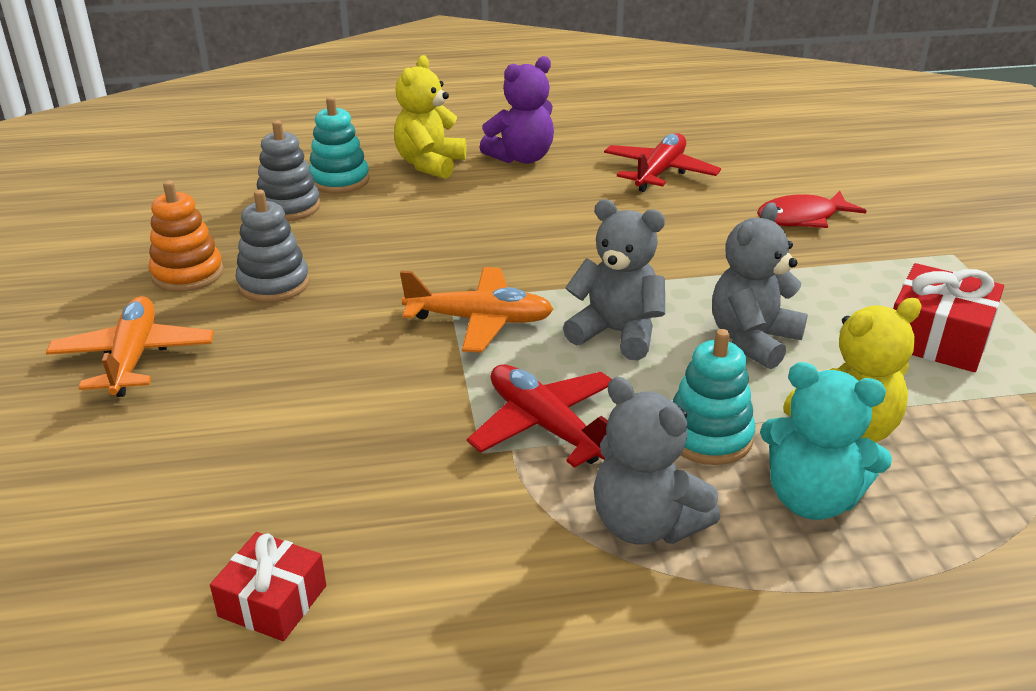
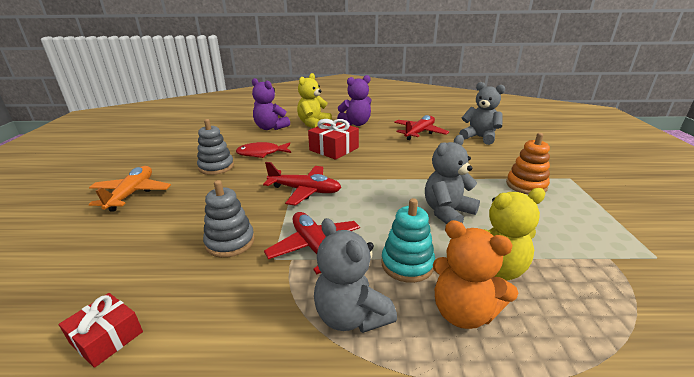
camera: 10 degrees right, 5 degrees down
(188, 274) = (181, 160): orange stacking toy -> orange stacking toy (526, 185)
(289, 207) = (242, 136): grey stacking toy -> grey stacking toy (230, 242)
(339, 180) = (270, 128): turquoise stacking toy -> purple teddy bear
(479, 321) = (305, 191): orange plane -> red plane
(617, 333) = (373, 202): grey teddy bear -> grey teddy bear (479, 137)
(802, 218) = (487, 156): red fish -> red fish (262, 153)
(811, 499) = (463, 312): turquoise teddy bear -> orange teddy bear
(937, 338) = (558, 220): red gift -> red gift (334, 149)

